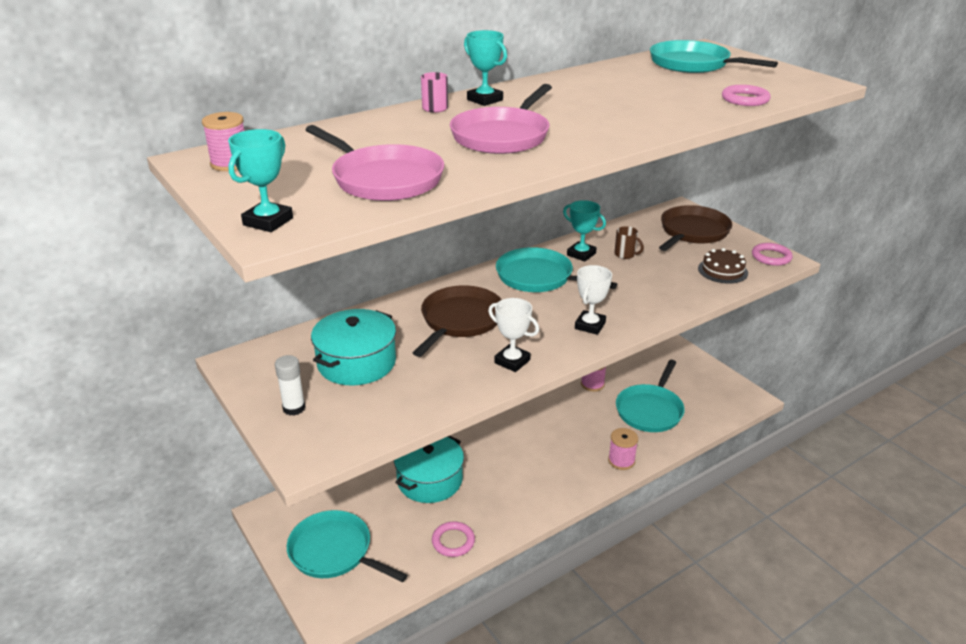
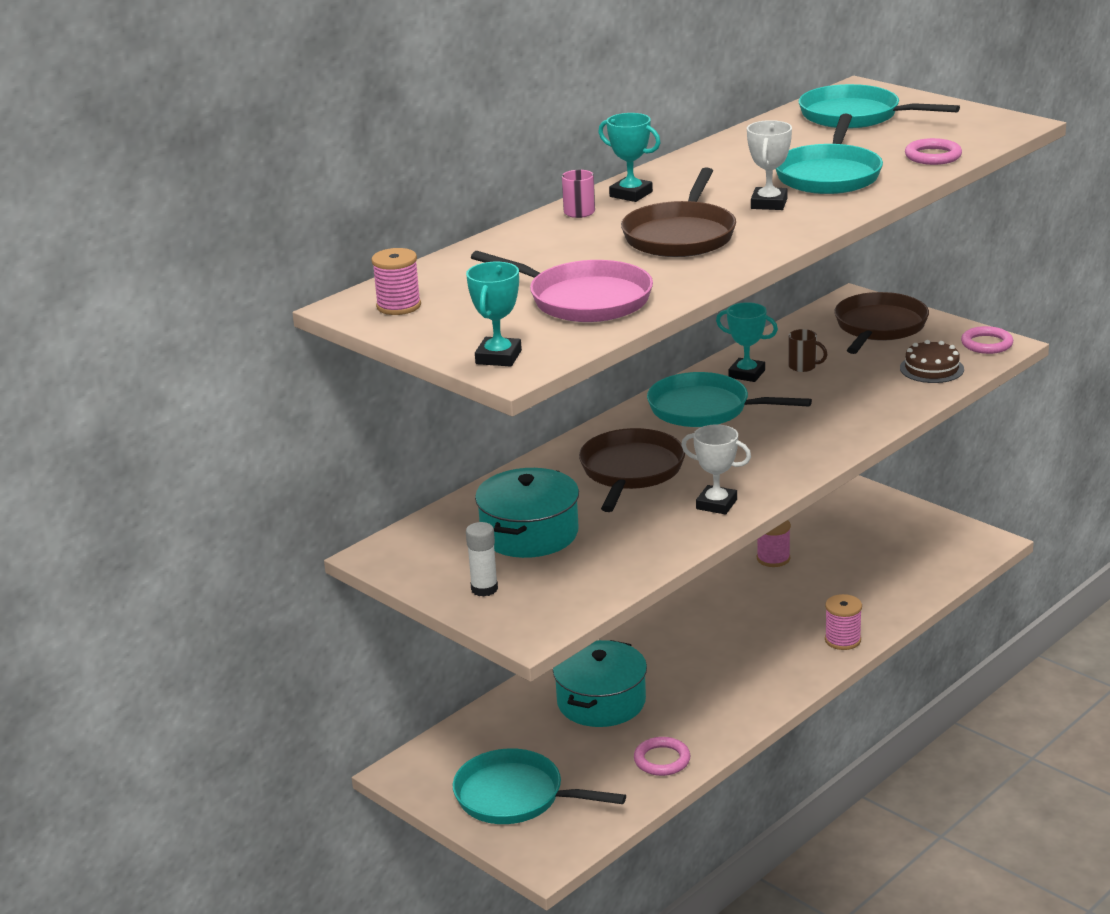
camera: 10 degrees left, 5 degrees down
(502, 136) = (680, 236): pink pan -> brown pan
(590, 325) = (792, 453): white trophy -> white trophy (769, 203)
(650, 410) = (861, 577): turquoise pan -> turquoise pan (829, 175)

